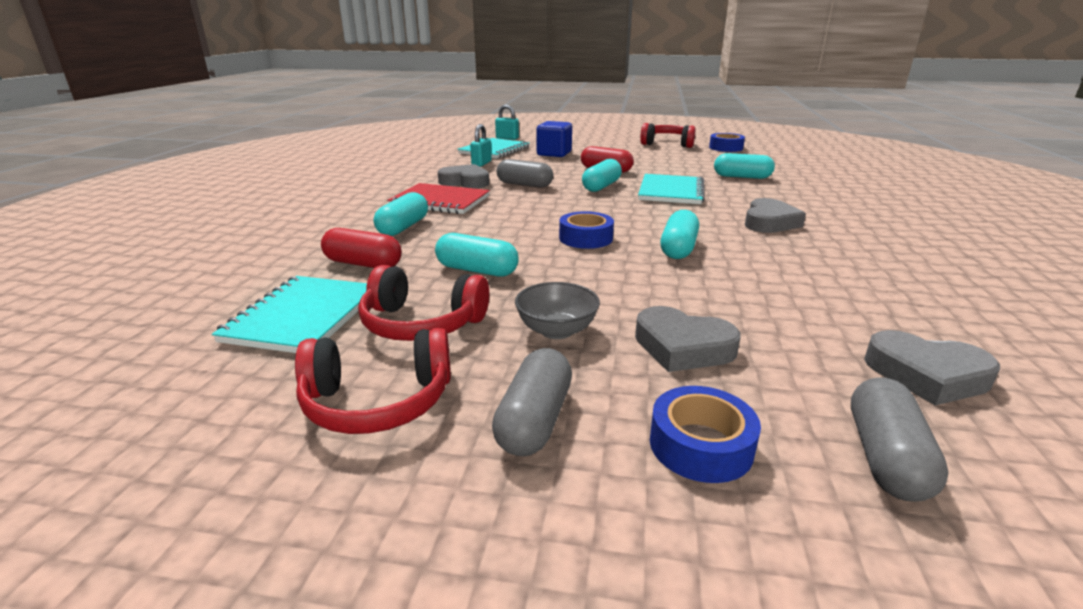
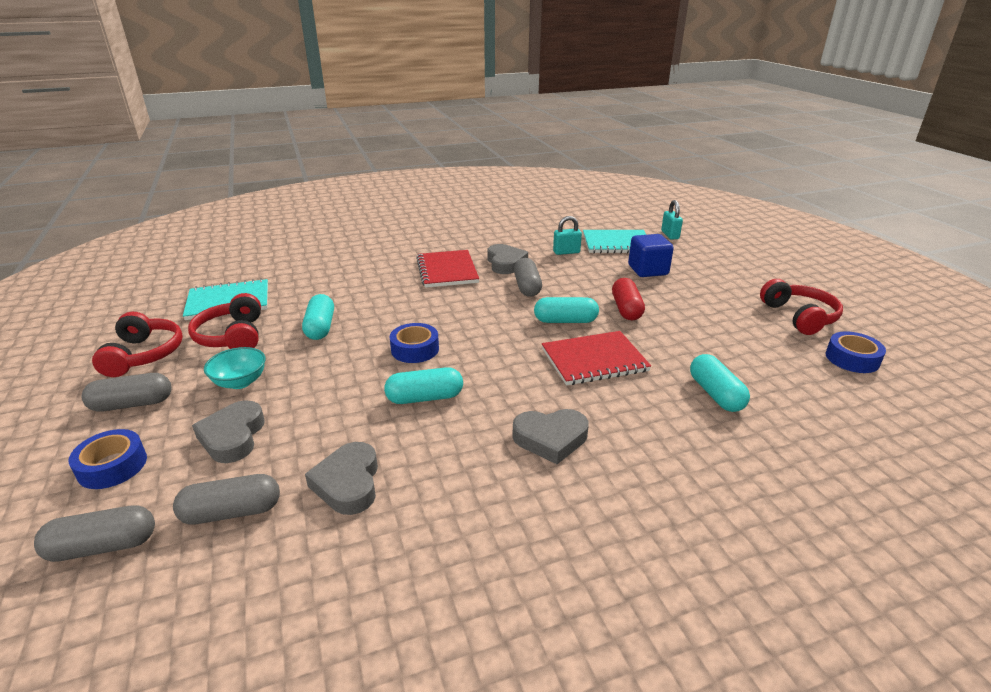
camera: 60 degrees right, 5 degrees up
(363, 264) = (308, 289): red capsule -> none
(378, 402) = (144, 355): red headphones -> red headphones turned 150 degrees counterclockwise
(403, 227) = (380, 278): turquoise capsule -> none
(556, 330) = (240, 382): grey bowl -> turquoise bowl
(671, 191) = (594, 360): turquoise notebook -> red notebook
(832, 361) = (232, 512): none -> grey capsule
(926, 375) = (222, 569): grey heart -> grey heart (348, 483)

